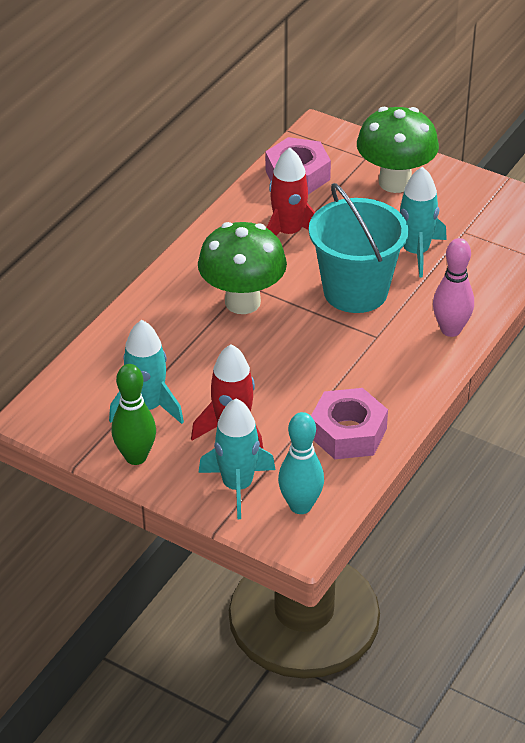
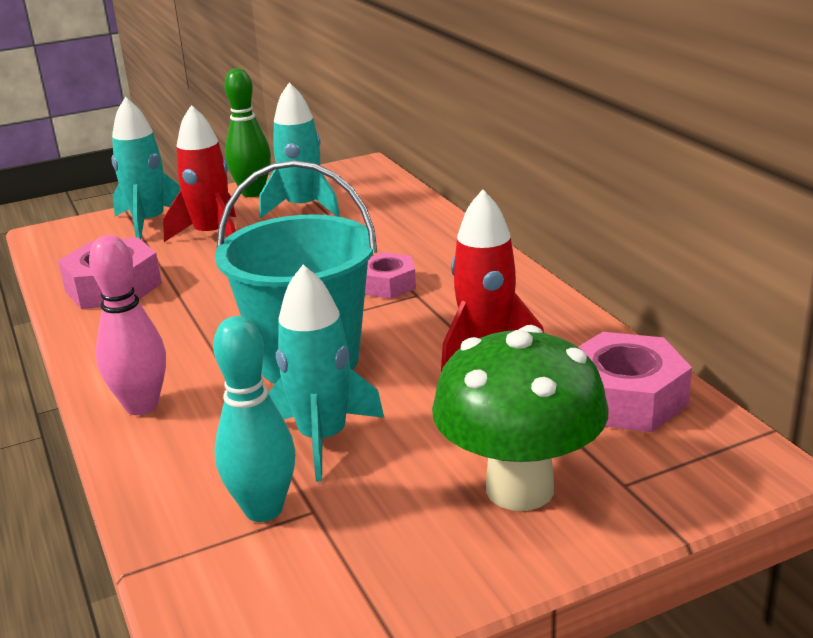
camera: 125 degrees right, 15 degrees down
(242, 302) = (387, 284): green mushroom -> pink nut
(300, 506) = (79, 242): turquoise bowling pin -> turquoise bowling pin (263, 509)

